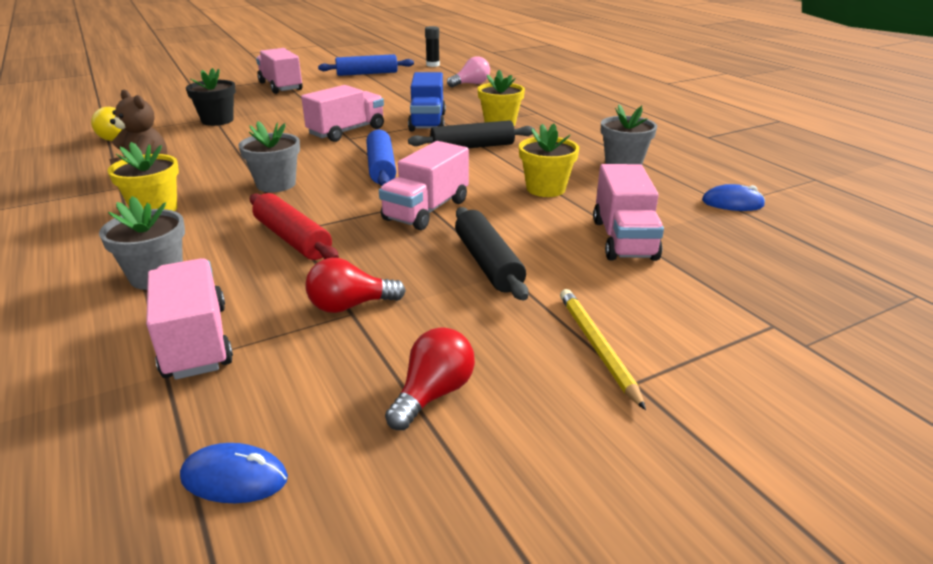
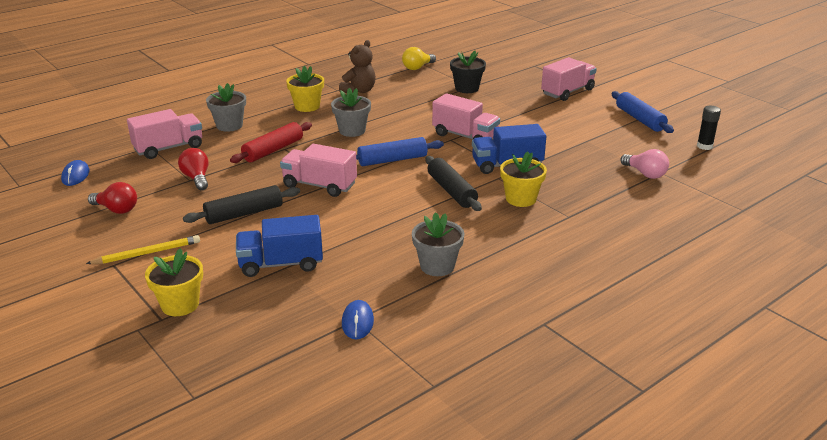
camera: 80 degrees right, 0 degrees up
(546, 189) = (368, 229): yellow flower pot -> yellow flower pot (180, 305)
(623, 239) = (281, 264): pink truck -> blue truck

